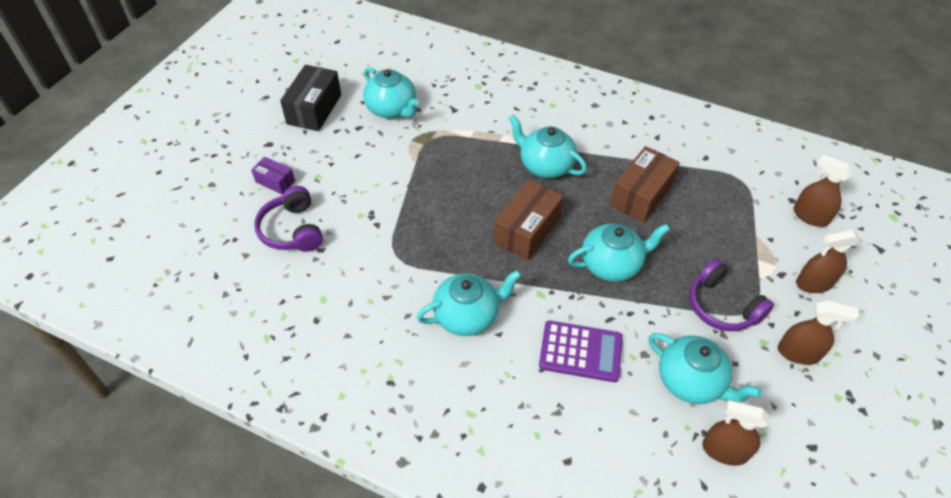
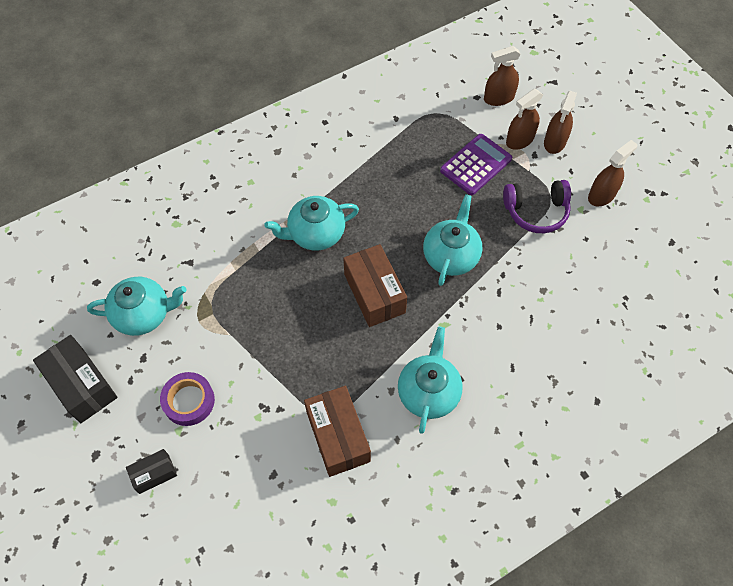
camera: 55 degrees left, 10 degrees up
(275, 181) = (154, 474): purple box -> black box
(292, 230) = (230, 488): purple headphones -> none
(344, 169) = (189, 401): none -> purple tape
(580, 352) = (514, 331): purple calculator -> purple calculator (476, 165)
(641, 195) = (399, 188): brown box -> brown box (338, 436)
(690, 381) = (583, 277): turquoise teapot -> none
(724, 451) = (645, 295): brown spray bottle -> brown spray bottle (520, 140)

